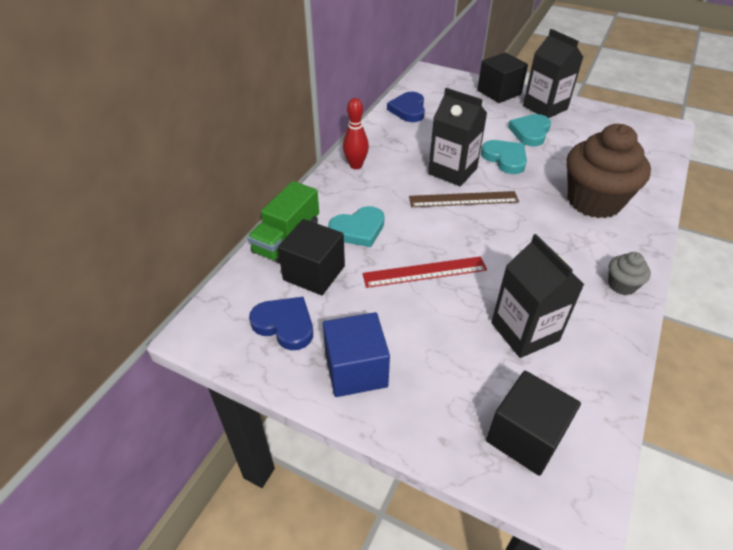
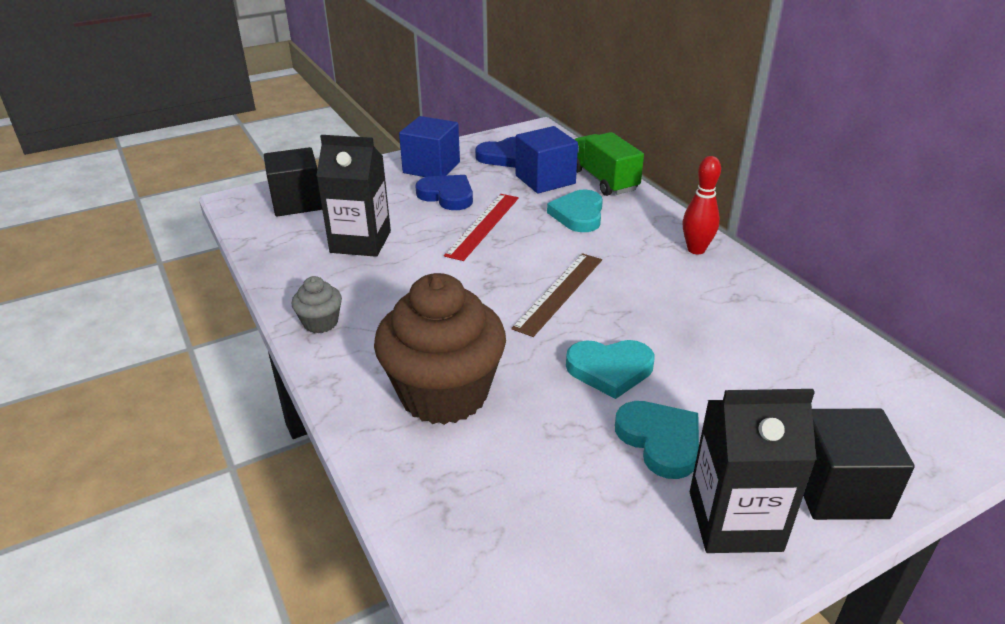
camera: 125 degrees right, 10 degrees down
(314, 273) = (545, 180): black cube -> blue cube
(408, 110) = (822, 344): blue heart -> blue heart (447, 196)
(452, 171) = (622, 311): black carton -> none

